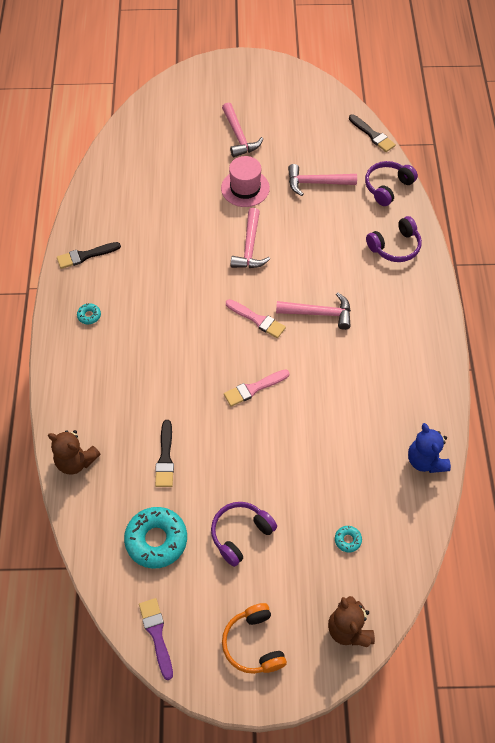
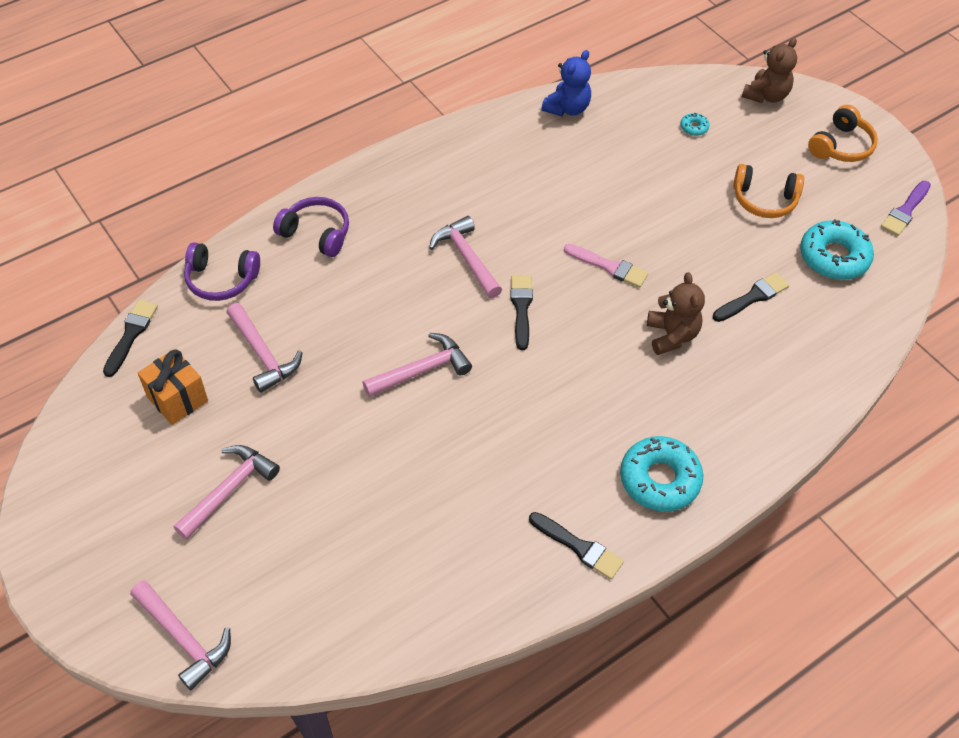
camera: 125 degrees left, 5 degrees down
(76, 461) = (832, 371): brown teddy bear -> brown teddy bear (671, 335)
(89, 316) = (659, 479): turquoise donut -> turquoise donut, size x2.29
(173, 93) = (183, 638): none -> pink hammer
(240, 534) = (764, 200): purple headphones -> orange headphones
(245, 188) = (326, 428): pink hat -> none
(257, 320) = (521, 308): pink brush -> black brush
(312, 138) = (177, 399): none -> orange gift

